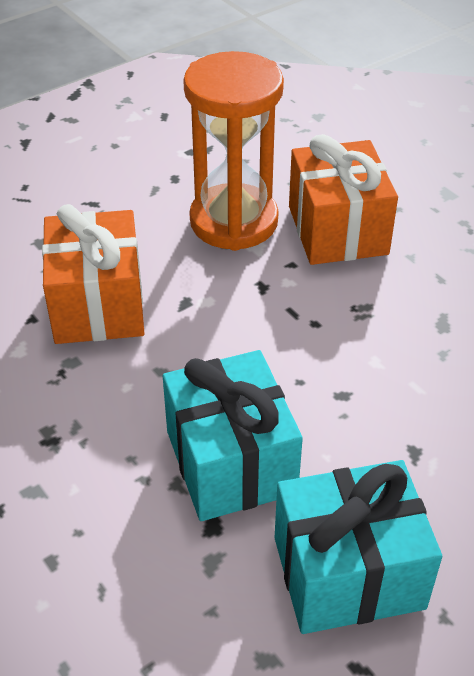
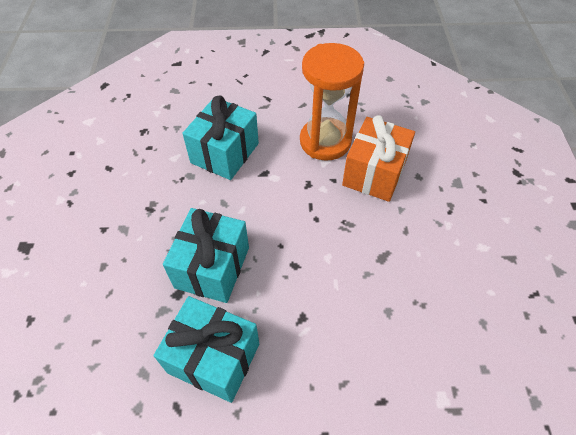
camera: 35 degrees right, 10 degrees up
(98, 305) = (225, 153): orange gift -> turquoise gift

